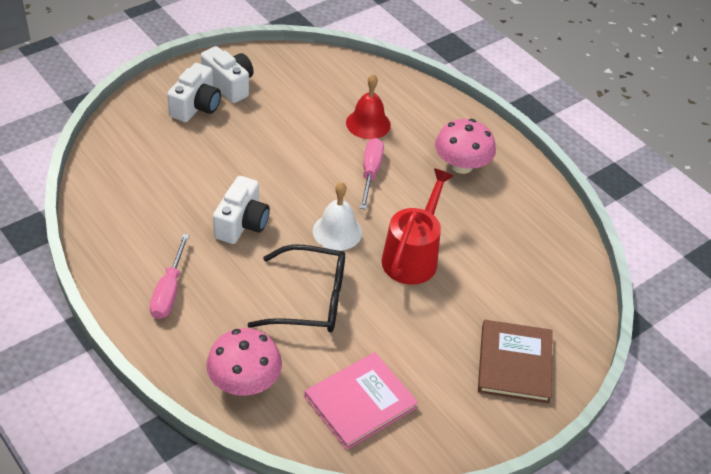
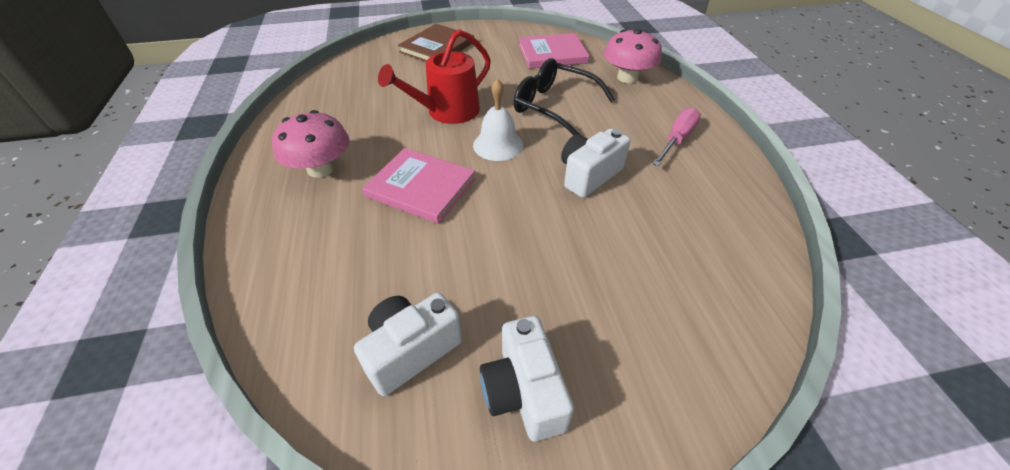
camera: 150 degrees left, 0 degrees up
(196, 106) = (596, 360): white camera -> white camera (411, 350)
(368, 124) = (369, 247): red bell -> none
(370, 173) = (421, 187): pink screwdriver -> pink book

